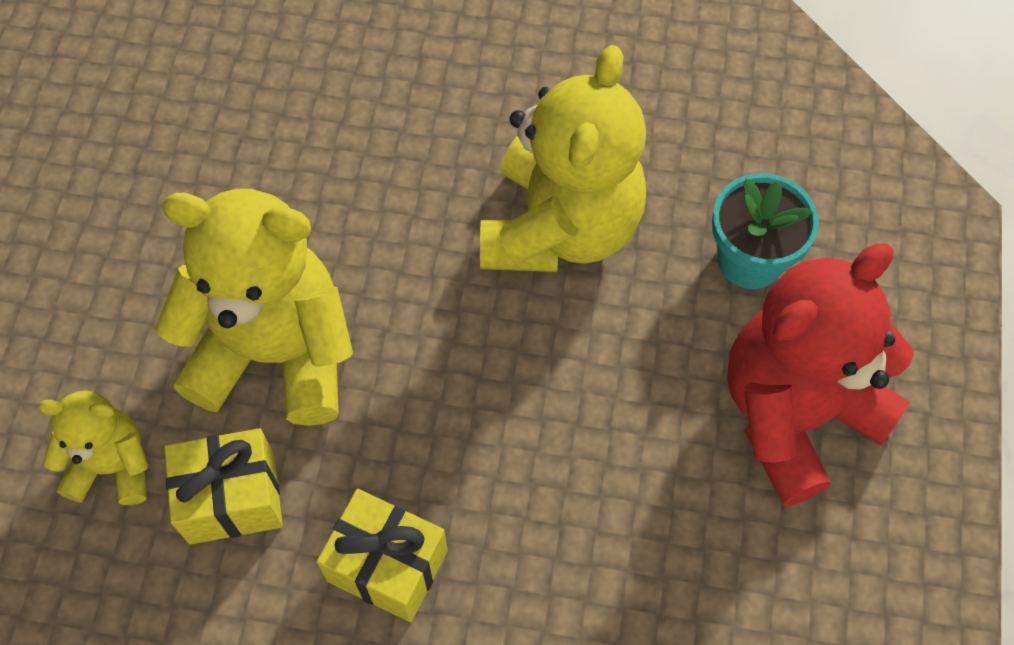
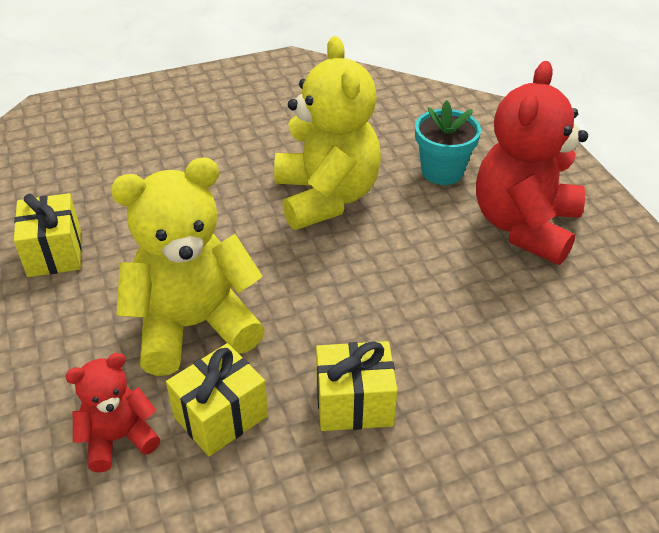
camera: 30 degrees left, 20 degrees down
(112, 466) = (119, 438): yellow teddy bear -> red teddy bear
(181, 156) = (54, 253): none -> yellow gift

